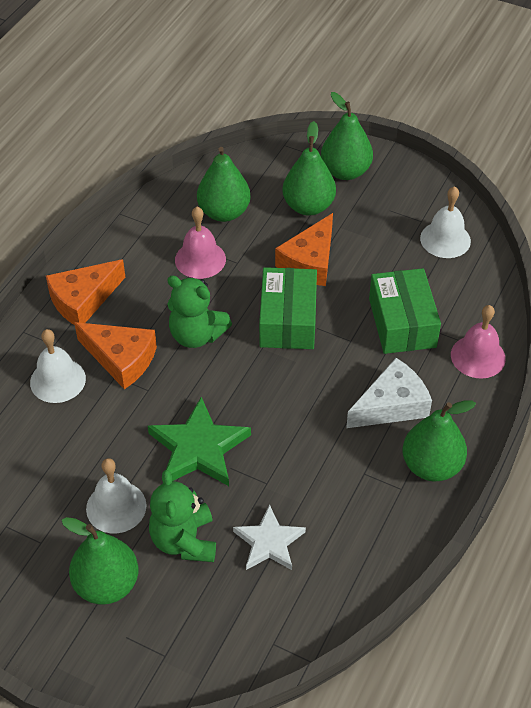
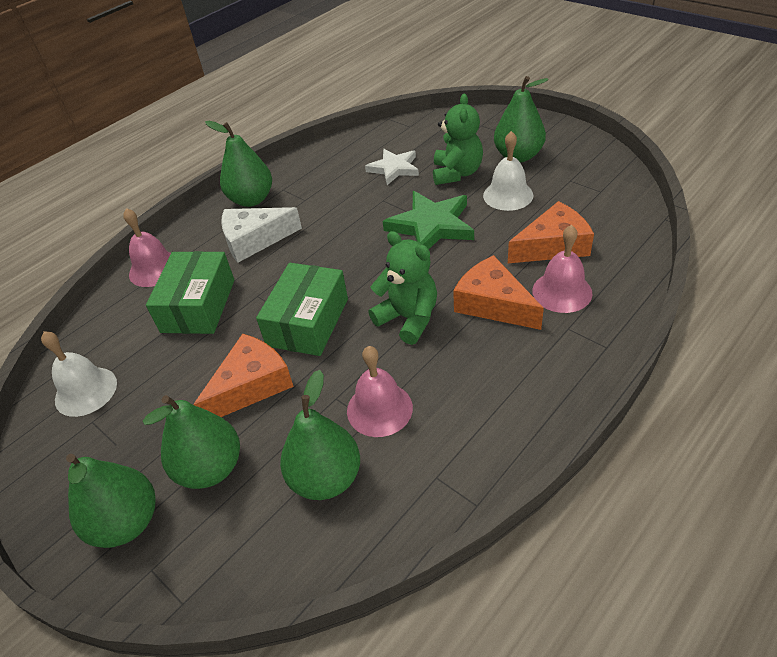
camera: 160 degrees left, 5 degrees down
(58, 380) = (562, 292): white bell -> pink bell
(83, 300) = (534, 375): orange cheese -> orange cheese (553, 246)

